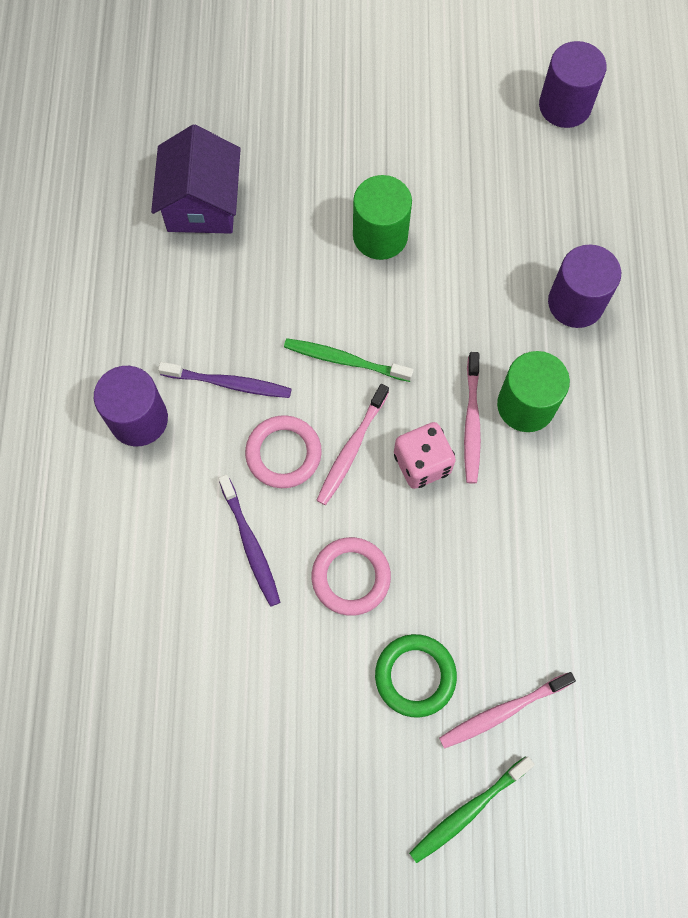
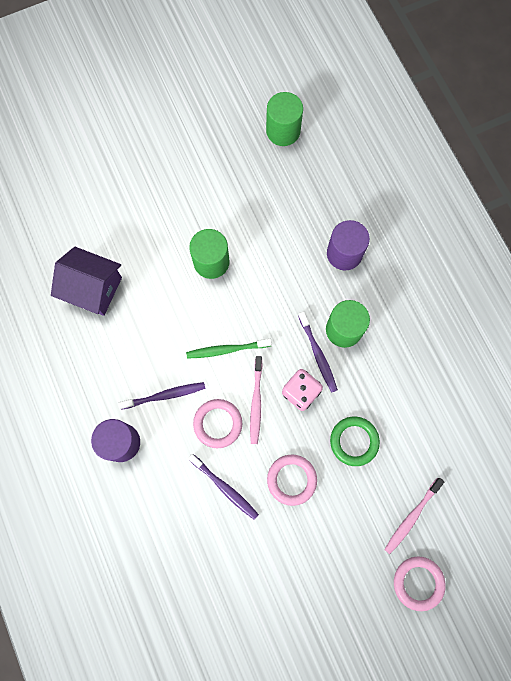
camera: 25 degrees left, 5 degrees up
(202, 204) = (93, 288): purple house -> purple house turned 45 degrees counterclockwise
(415, 676) = (354, 520): green ring -> green ring (354, 441)
(468, 811) = (418, 582): green toothbrush -> pink ring
(471, 423) = (318, 354): pink toothbrush -> purple toothbrush
(565, 106) = (283, 131): purple cylinder -> green cylinder

